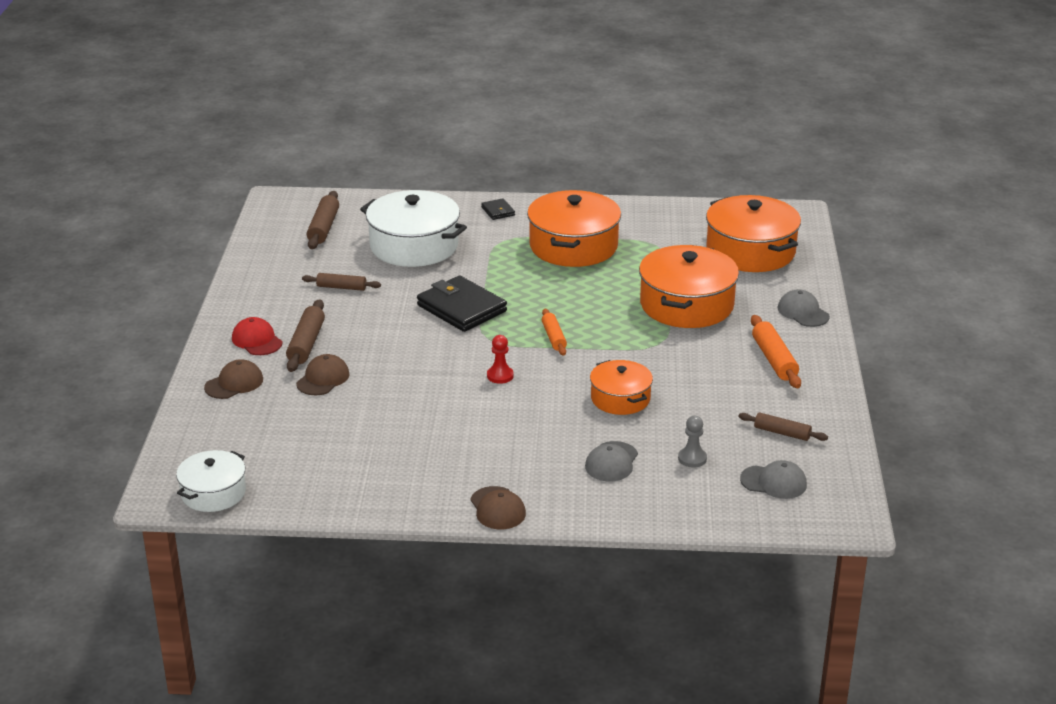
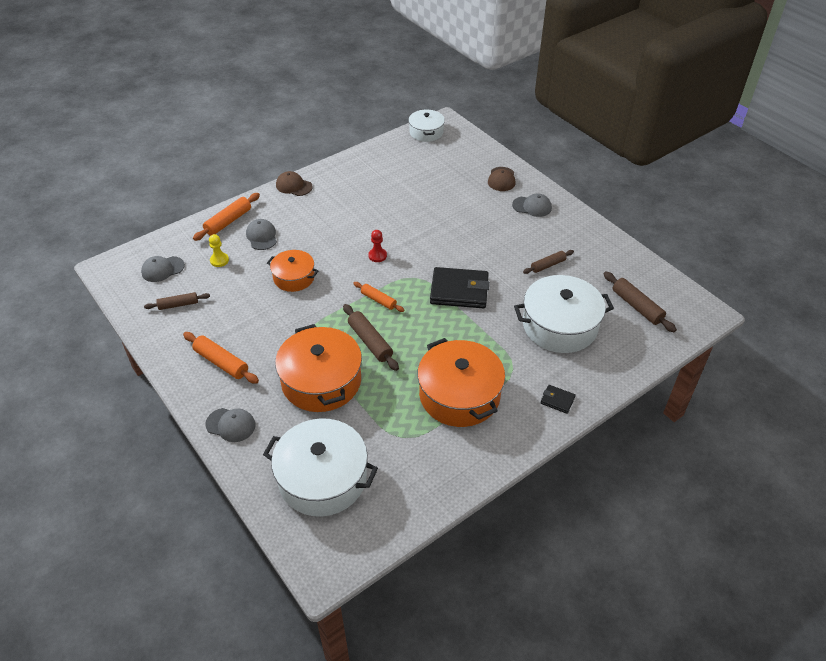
camera: 140 degrees right, 15 degrees up
(257, 340) = (532, 206): red cap -> grey cap
(306, 344) = (505, 218): brown rolling pin -> brown rolling pin (370, 342)
(323, 379) = (465, 204): brown cap -> none
(637, 503) = (228, 221): none -> orange rolling pin
(692, 458) = (219, 260): grey pawn -> yellow pawn
(750, 251) = (322, 478): orange pot -> white pot

